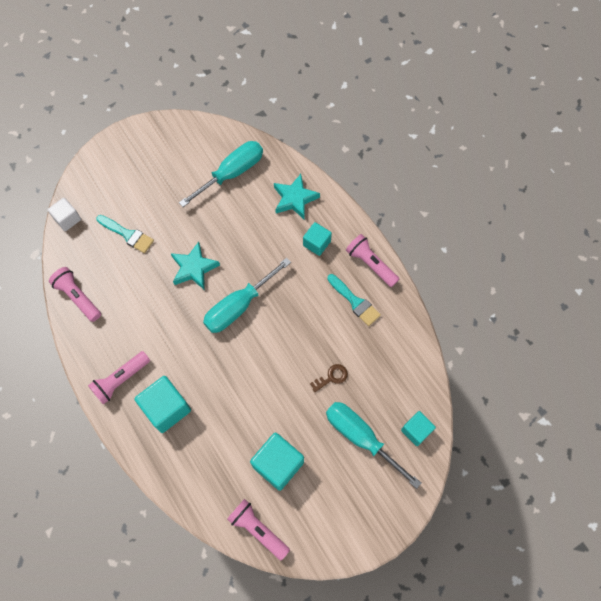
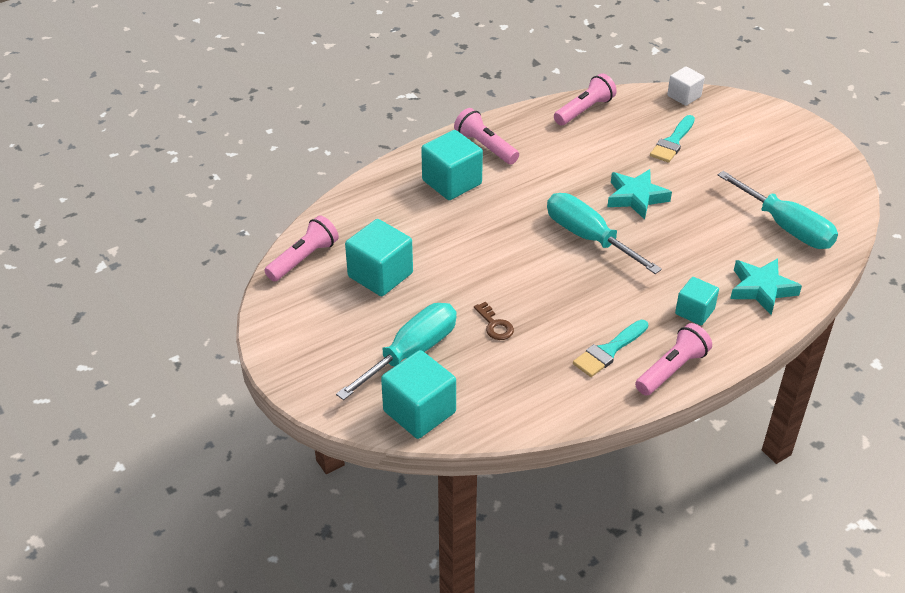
camera: 90 degrees right, 25 degrees down
(416, 430) = (419, 411): turquoise cube -> turquoise cube, size x1.63

